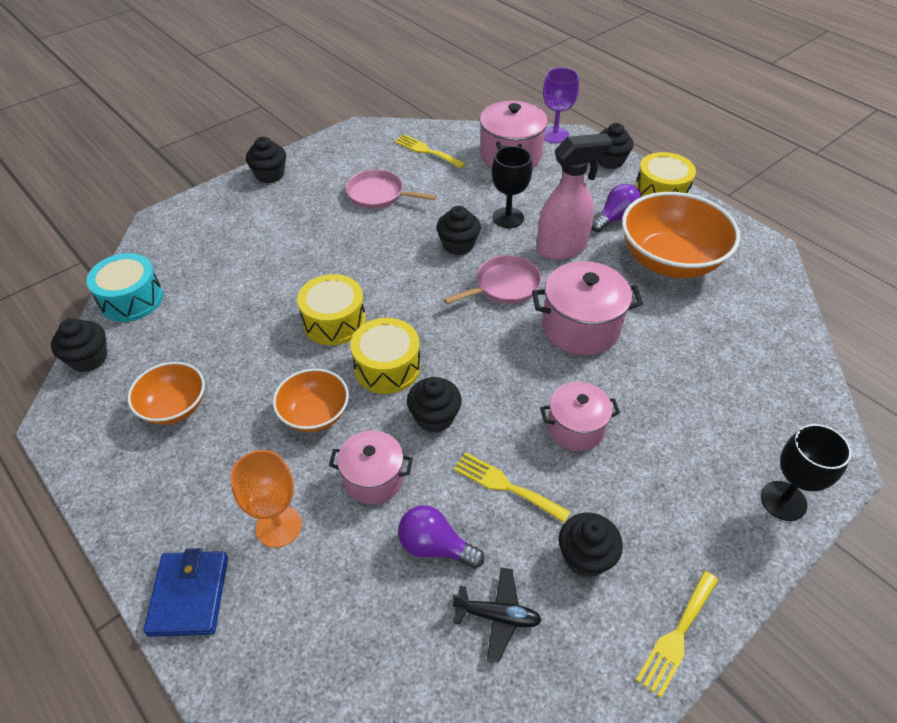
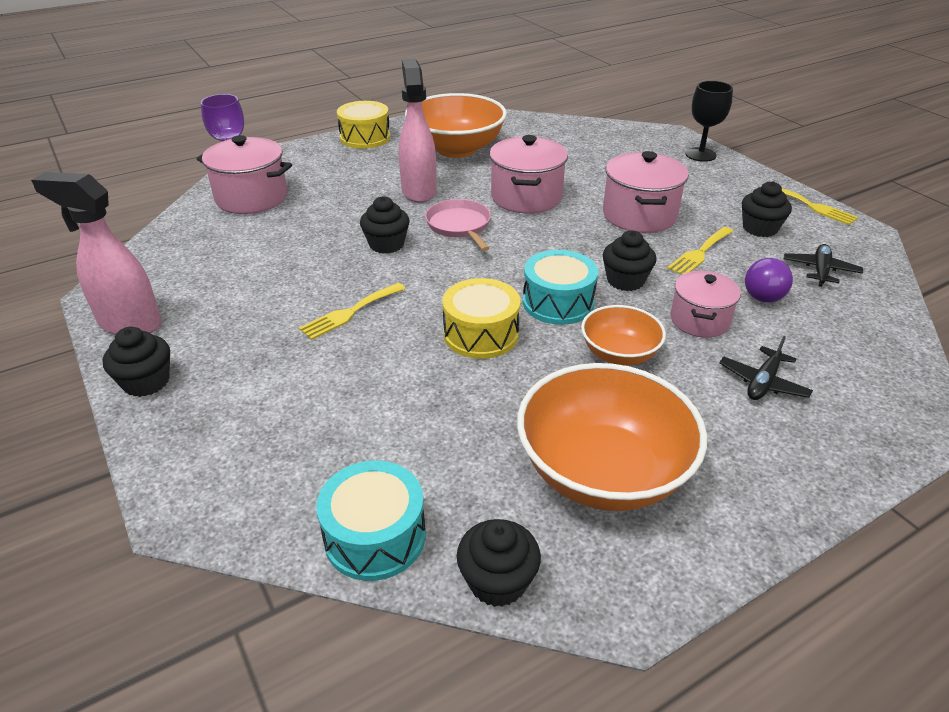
camera: 80 degrees left, 10 degrees down
(174, 407) = (602, 472): orange bowl -> orange bowl, size x1.82
(189, 595) = (856, 447): blue wallet -> none
(279, 526) = (763, 382): orange goblet -> black plane
(328, 150) = (129, 323): none -> pink spray bottle
(378, 194) = (262, 289): pink pan -> none
(387, 367) = (558, 303): yellow drum -> turquoise drum
(426, 151) = (198, 248): yellow fork -> yellow fork (350, 312)
(508, 217) = (357, 212): black goblet -> none
(575, 428) = (639, 215): pink pot -> pink pot, size x1.54
(610, 161) = (301, 151): black cupcake -> none
(615, 218) = (389, 162): purple light bulb -> none

